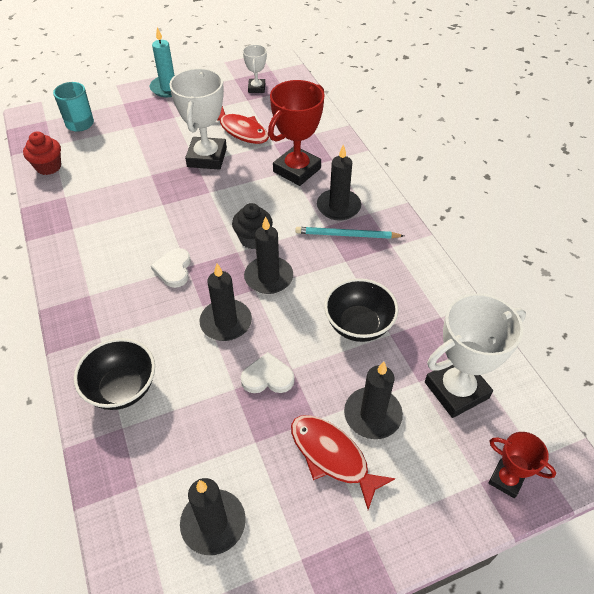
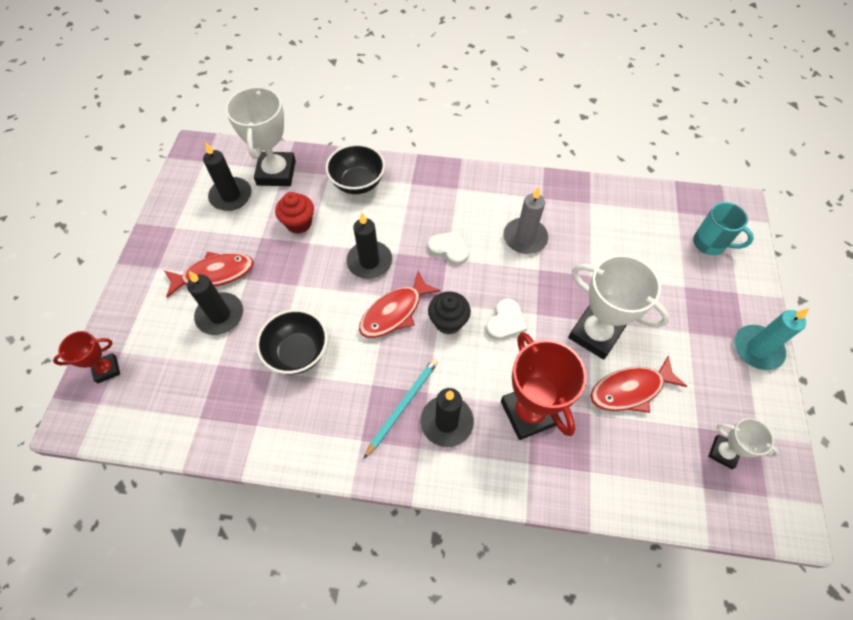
camera: 120 degrees right, 10 degrees up
(48, 167) = (641, 201): red cupcake -> red cupcake (299, 223)
(131, 224) = (525, 238): none -> grey candle
(267, 377) = (301, 266): white heart -> white heart (505, 322)
(268, 277) = (394, 312): black candle -> red fish
(456, 390) = (188, 386): white trophy -> white trophy (276, 173)

